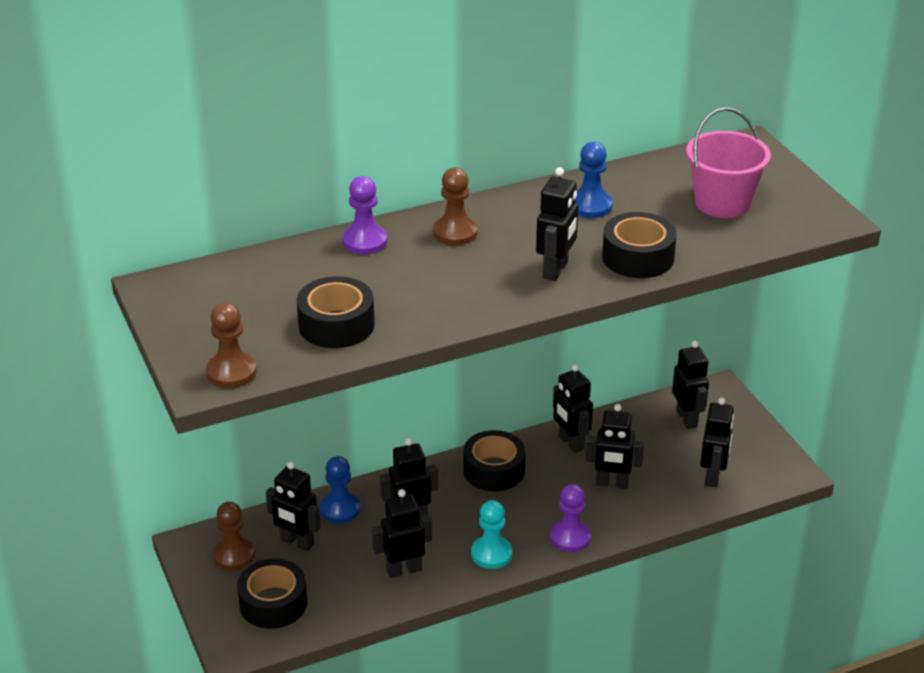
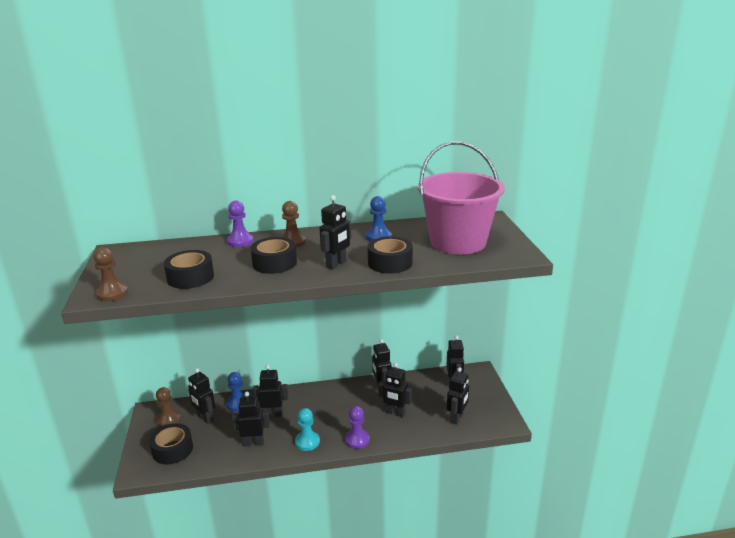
camera: 15 degrees right, 10 degrees down
(494, 470) = (332, 396): black tape -> black tape (274, 263)
(722, 203) = (458, 242): pink bucket -> pink bucket, size x1.64

